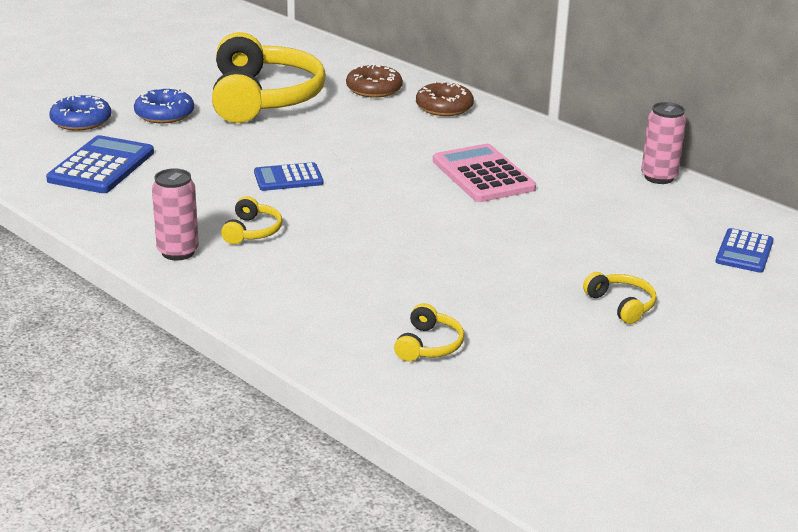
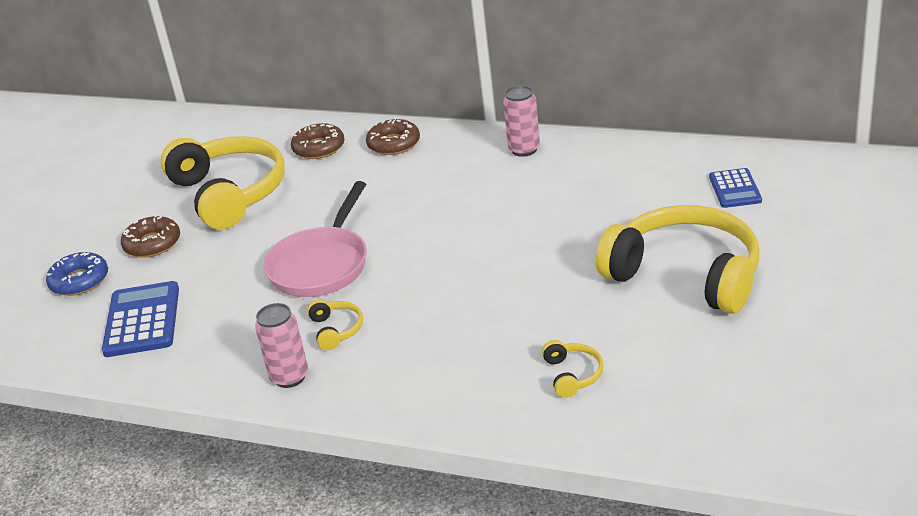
camera: 20 degrees left, 5 degrees up
(164, 114) = (152, 244): blue donut -> brown donut
(288, 178) = (321, 265): blue calculator -> pink pan
(483, 175) = (481, 197): pink calculator -> none
(621, 305) = (685, 274): yellow headphones -> yellow headphones, size x2.49
(658, 177) = (618, 146): pink can -> pink can (524, 149)

